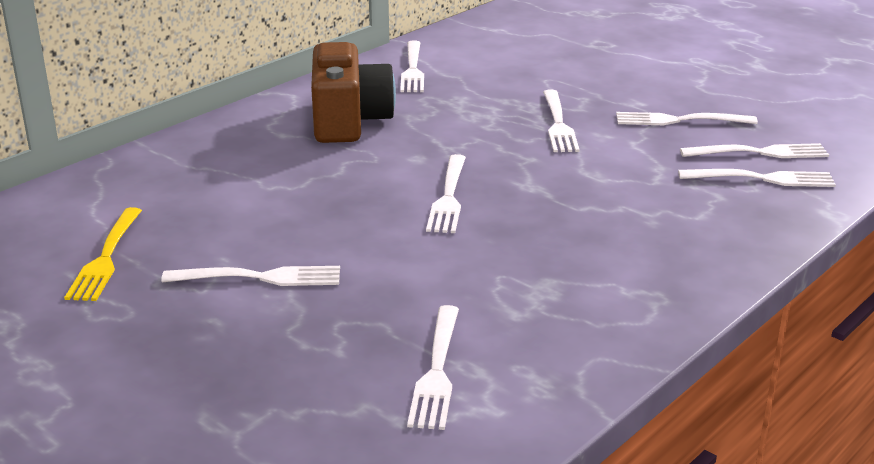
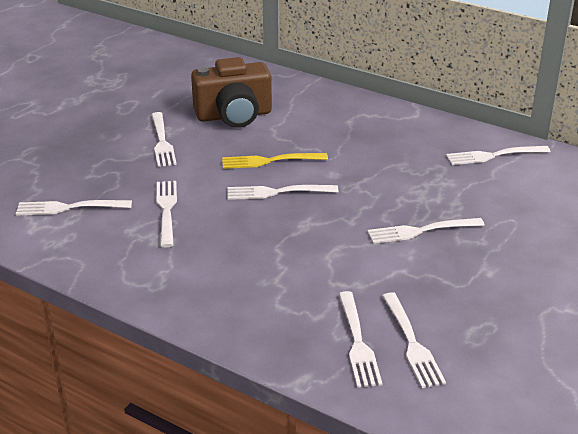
camera: 80 degrees right, 5 degrees up
(106, 258) = (176, 96): yellow fork -> yellow fork (270, 161)
(348, 121) = (382, 141): brown camera -> brown camera (234, 115)
(679, 120) = (461, 295): white fork -> white fork (166, 210)

